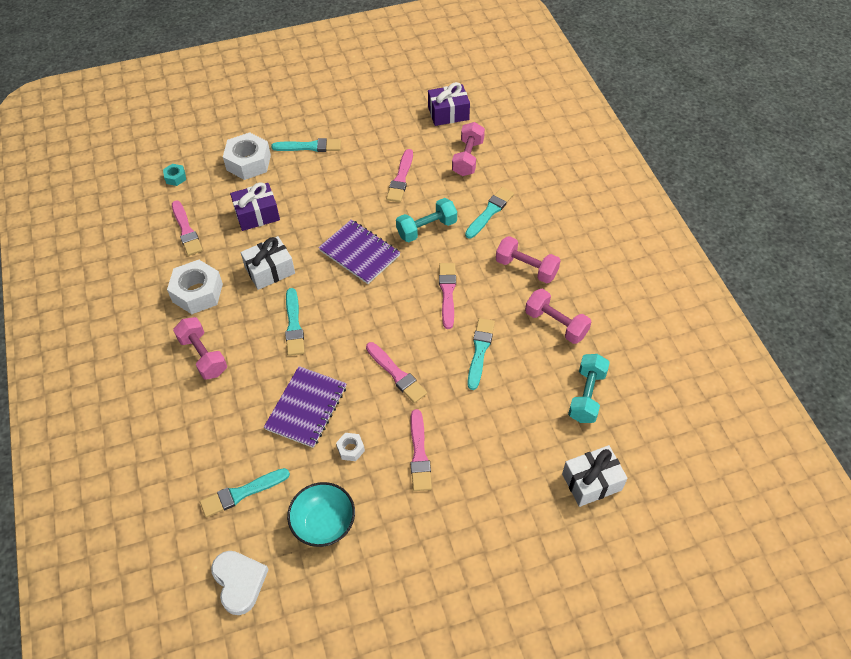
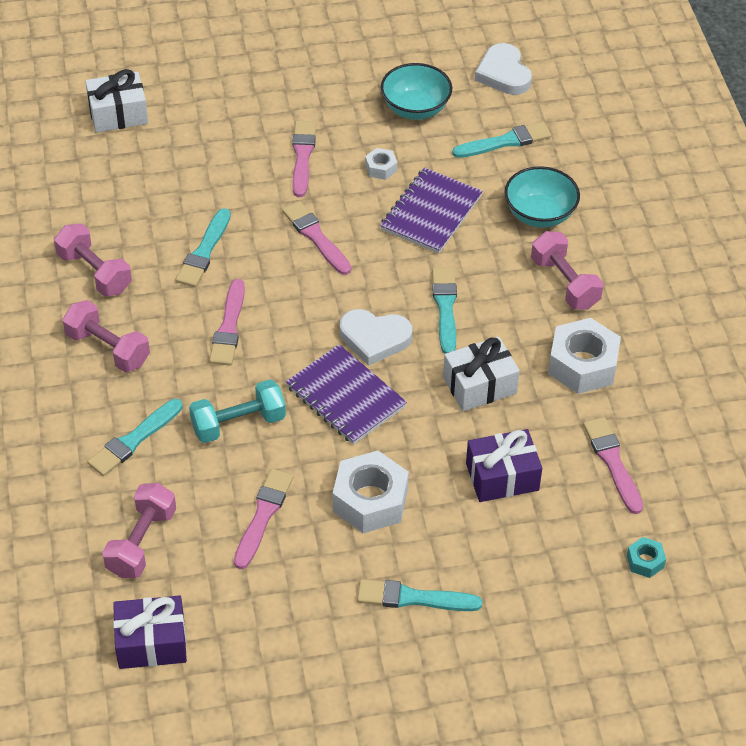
camera: 175 degrees left, 5 degrees down
(217, 417) = (539, 214): none -> turquoise bowl
(248, 162) = (521, 577): white nut -> white nut (370, 501)
(343, 296) = (374, 338): none -> white heart
(586, 395) = (89, 191): turquoise dumbbell -> none

